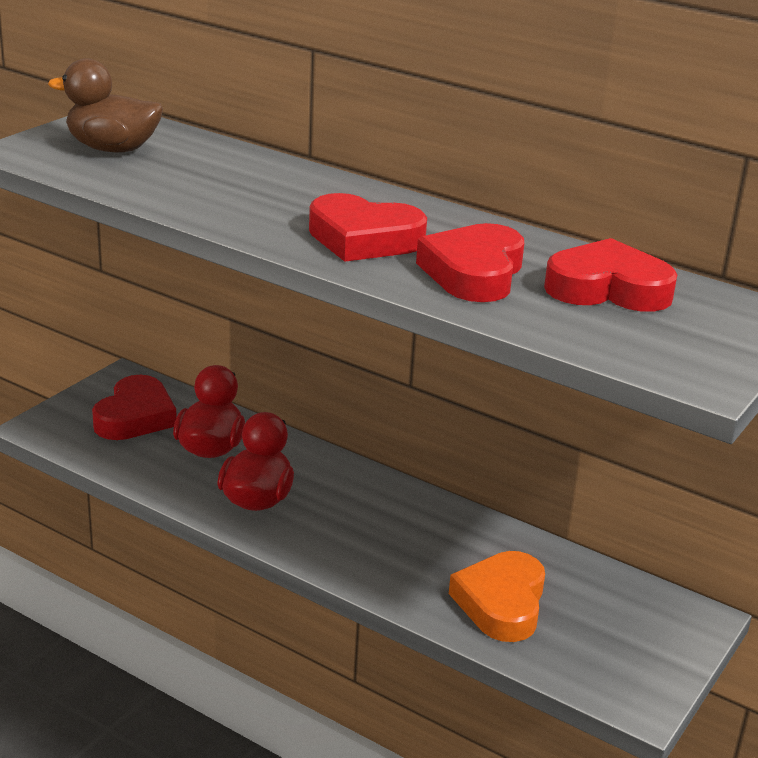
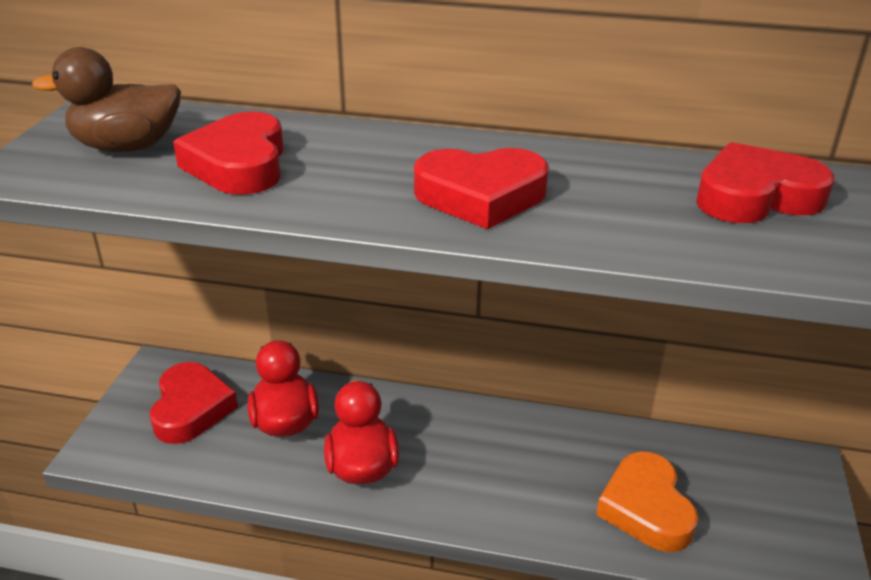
camera: 20 degrees left, 5 degrees up
(474, 273) = (622, 210): red heart -> red heart (239, 164)

